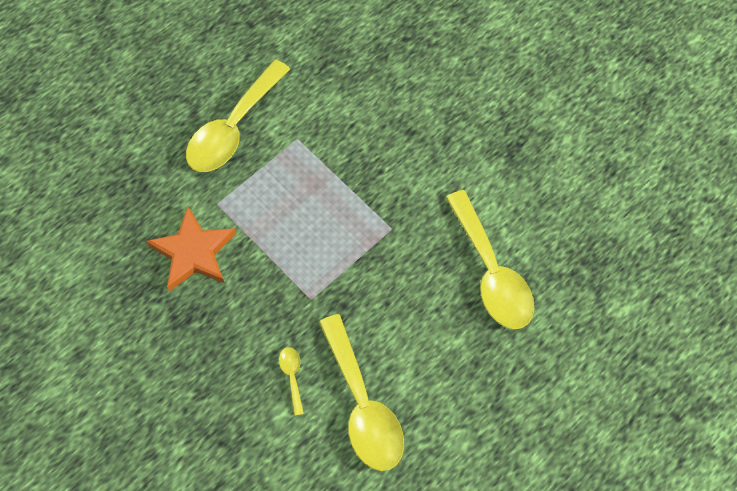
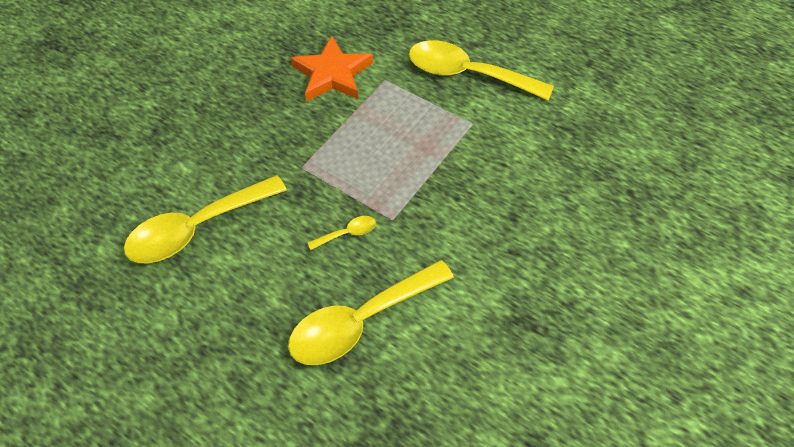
camera: 80 degrees right, 10 degrees down
(292, 376) = (221, 168): yellow spoon -> yellow spoon (347, 233)

